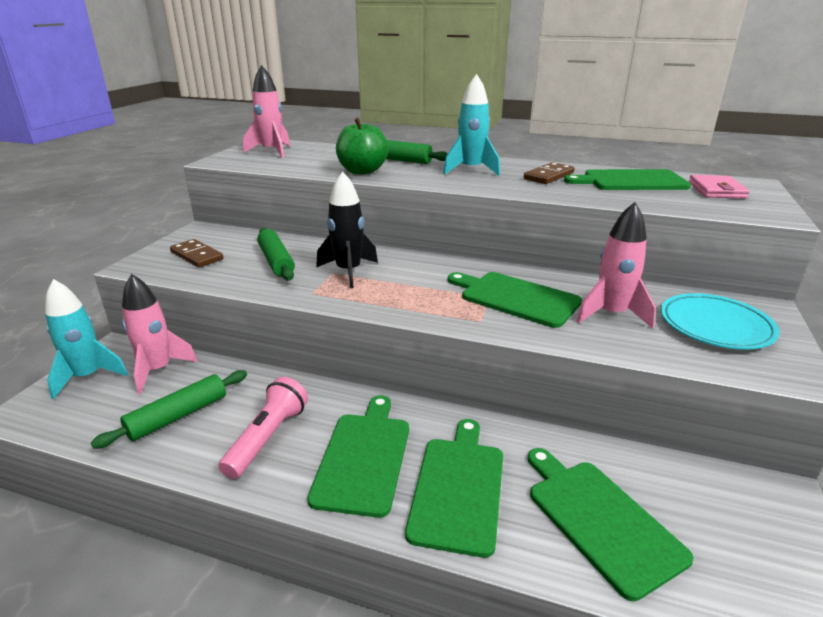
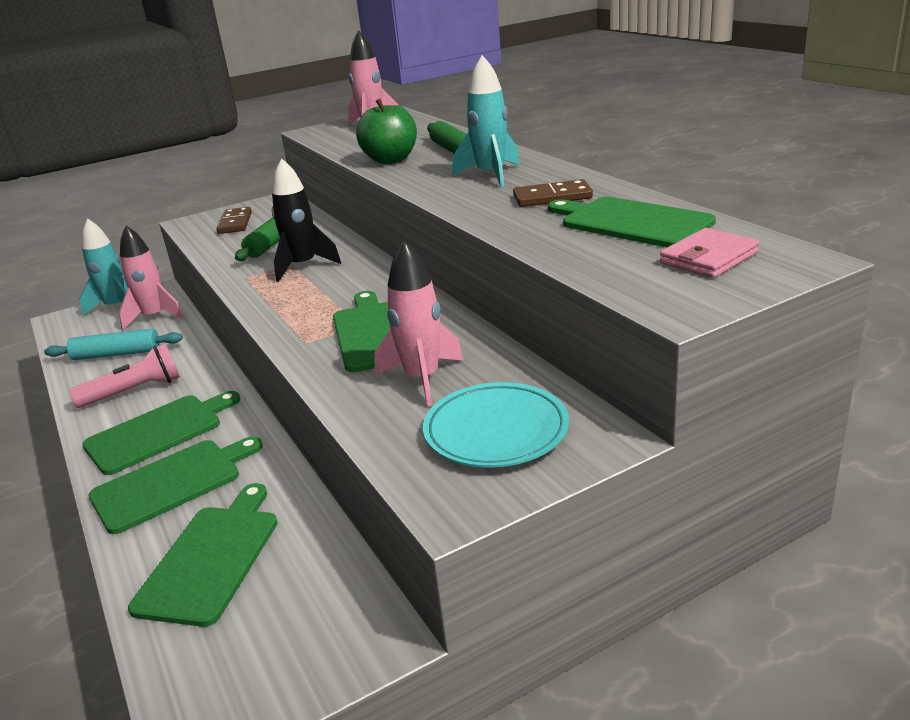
camera: 45 degrees right, 0 degrees up
(178, 416) = (117, 354): green rolling pin -> turquoise rolling pin

